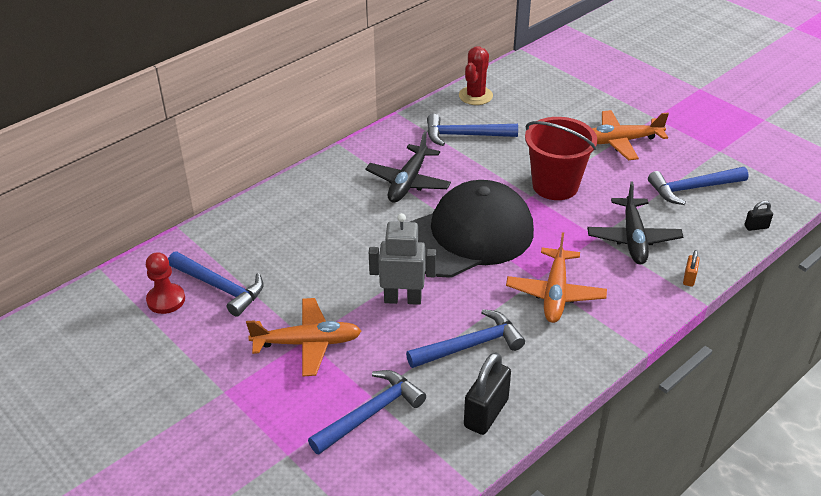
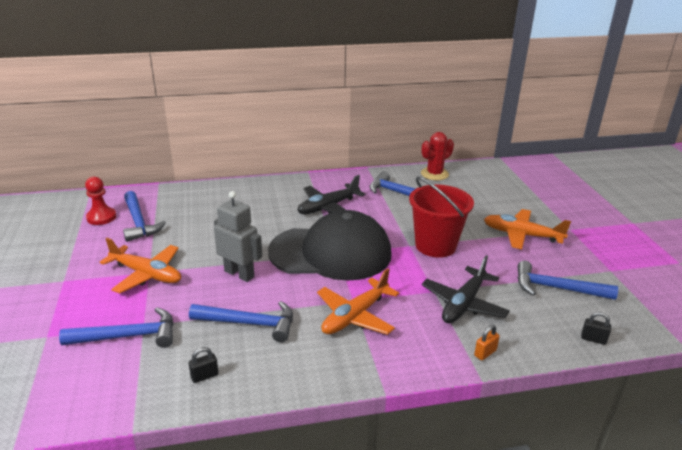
camera: 30 degrees right, 10 degrees down
(486, 413) = (204, 376): black padlock -> black padlock, size x0.49

